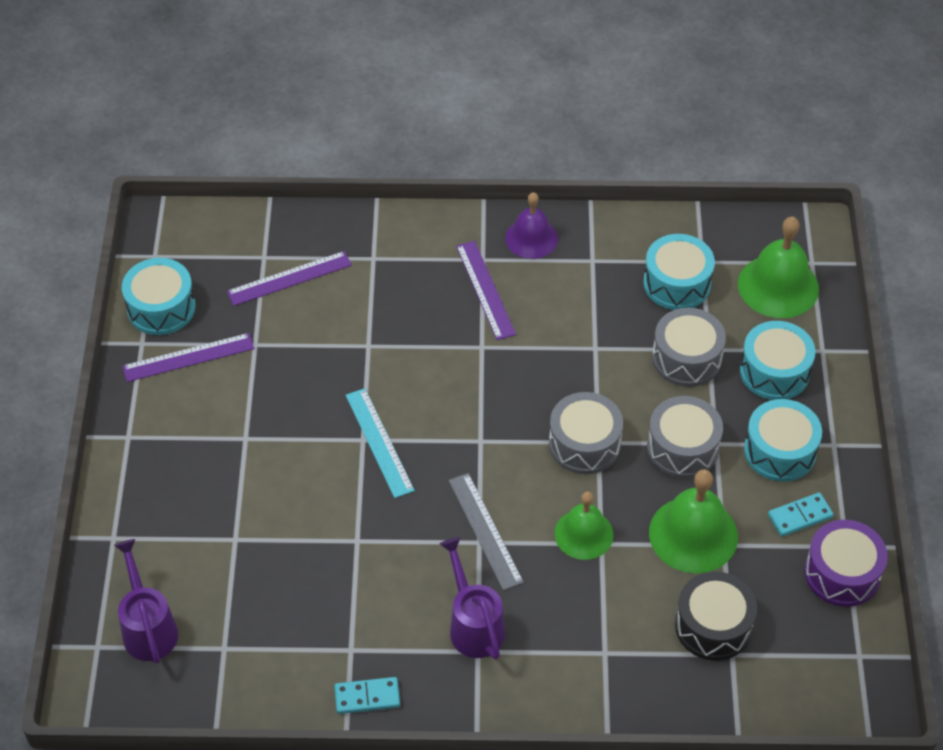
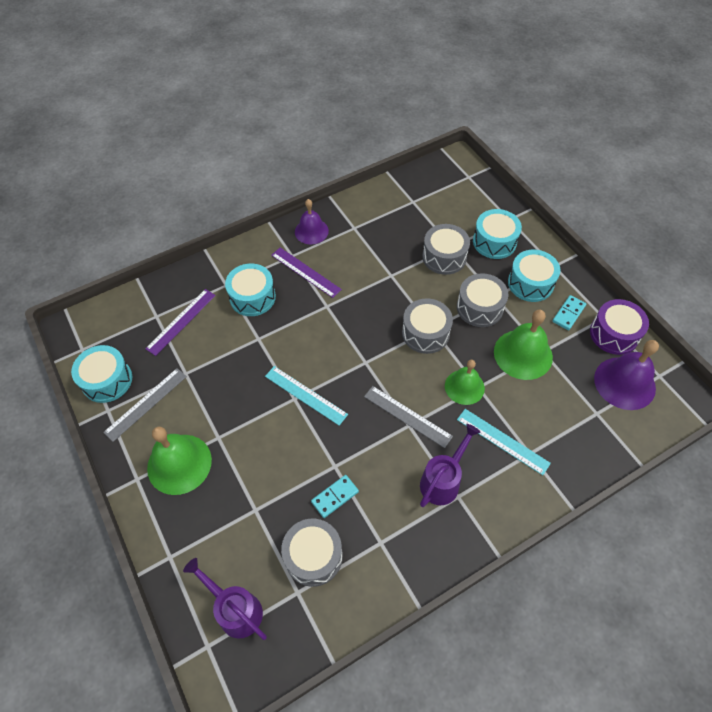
camera: 30 degrees left, 5 degrees up
(188, 357) = (146, 404): purple ruler -> grey ruler
(266, 622) = (313, 556): none -> grey drum
(367, 697) = (413, 569): turquoise domino -> turquoise domino (335, 497)
(473, 624) = (443, 480): purple watering can -> purple watering can turned 90 degrees clockwise
(582, 621) = (502, 441): none -> turquoise ruler
(677, 283) = (408, 219): turquoise drum -> turquoise drum (252, 297)
(713, 626) = (574, 402): black drum -> none
(778, 286) = (461, 196): green bell -> green bell (179, 464)
(802, 639) = (624, 383): none -> purple bell

